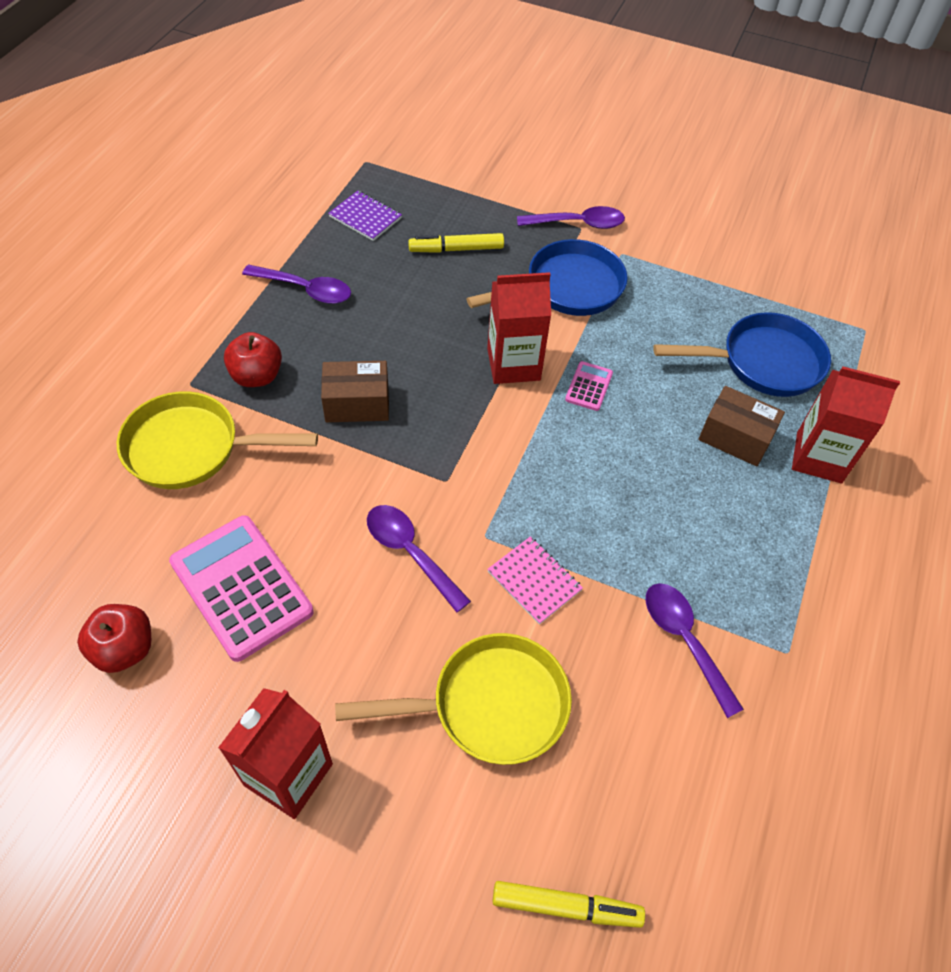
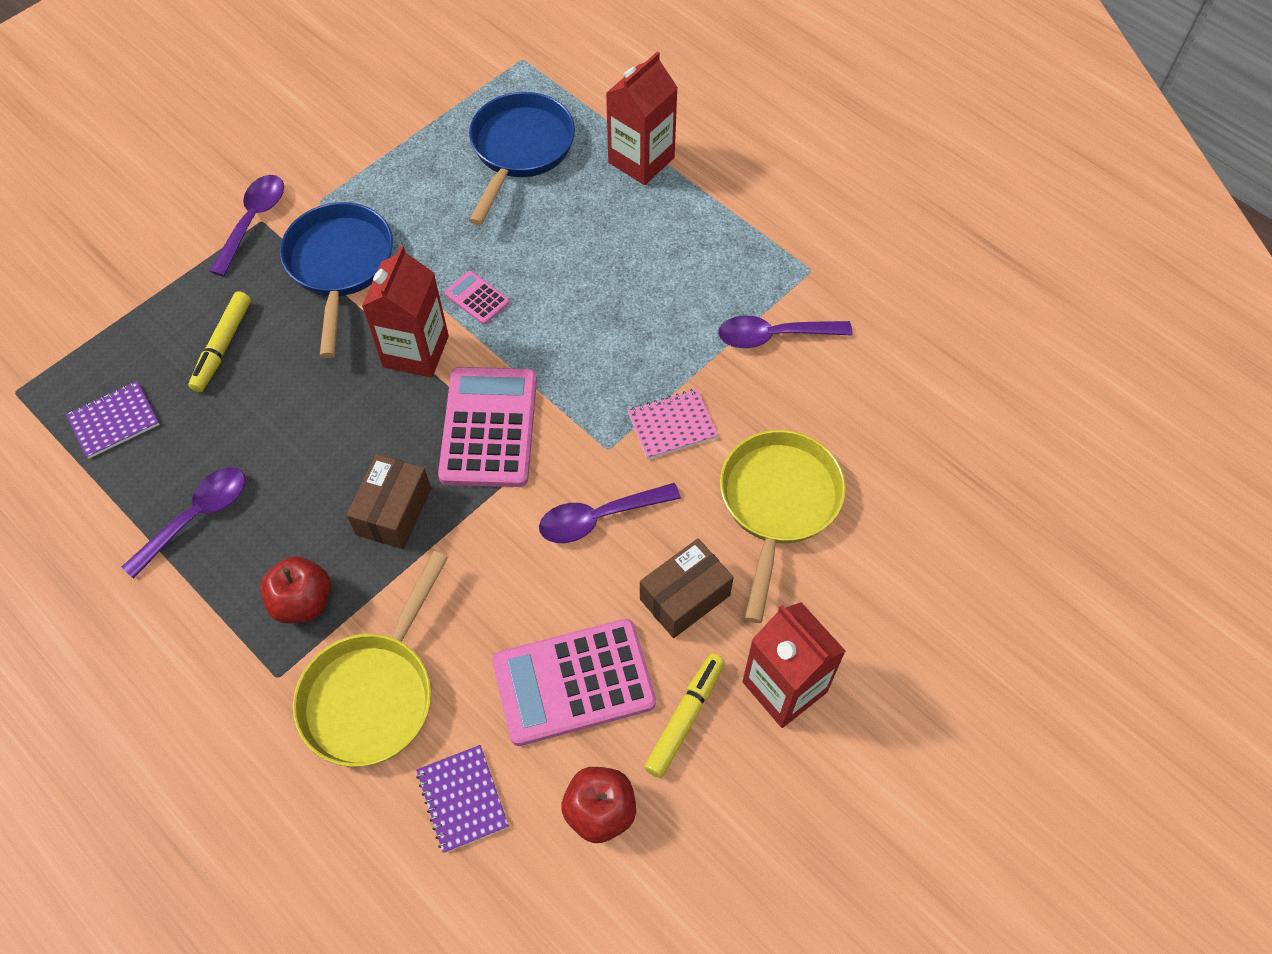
camera: 65 degrees left, 5 degrees up
(115, 541) = (462, 799): none -> purple notebook
(464, 440) = (489, 427): none -> pink calculator
(566, 906) = (960, 508): yellow marker -> yellow marker (685, 718)
(735, 437) = (592, 210): brown box -> brown box (684, 597)

